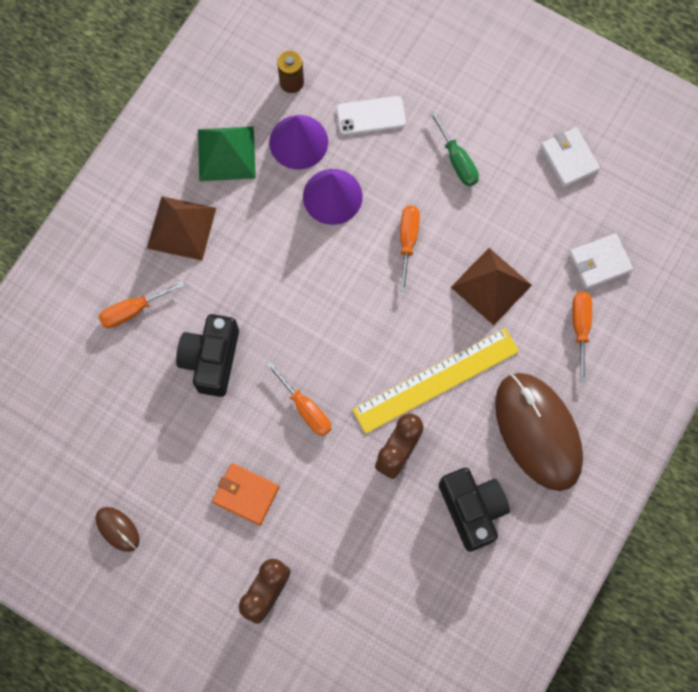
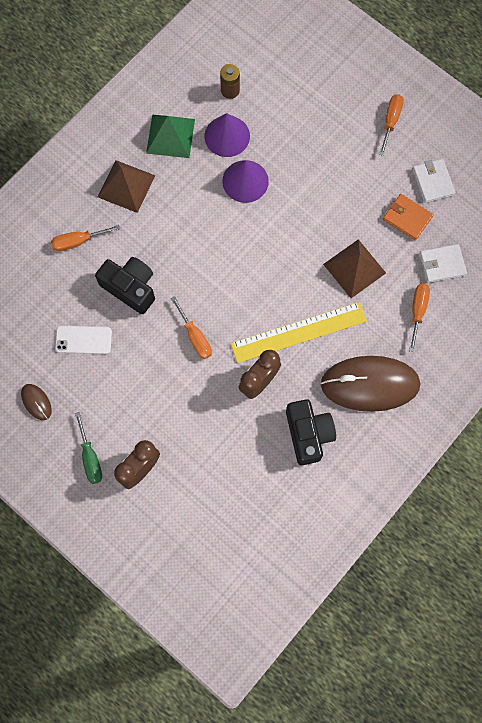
camera: 10 degrees right, 0 degrees up
(211, 359) = (130, 288): black camera -> black camera turned 105 degrees clockwise
(246, 494) = (138, 393): orange wallet -> orange wallet (407, 218)
(371, 116) = (286, 125): white phone -> white phone (83, 340)
(407, 241) = (296, 224): orange screwdriver -> orange screwdriver (390, 121)
(457, 160) = (346, 169): green screwdriver -> green screwdriver (90, 457)
(537, 432) = (370, 384): brown mouse -> brown mouse turned 75 degrees counterclockwise

